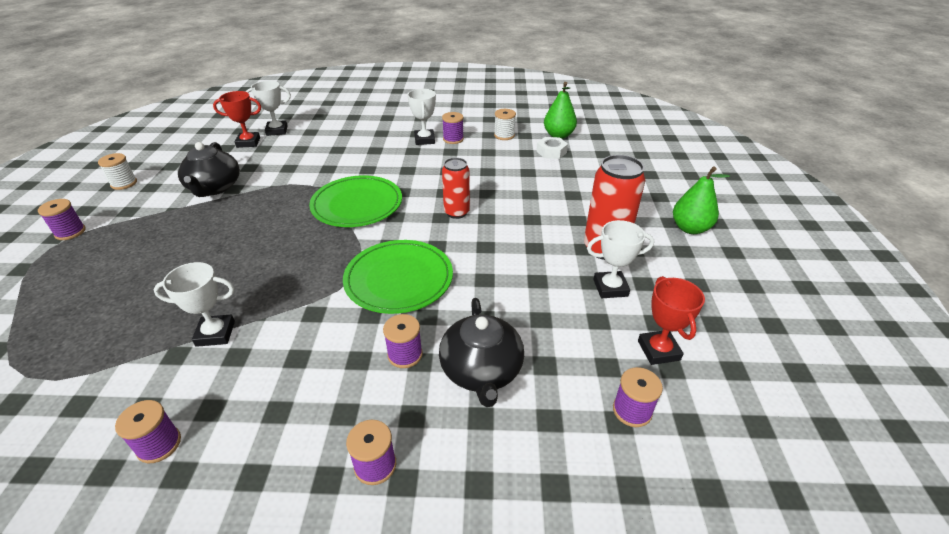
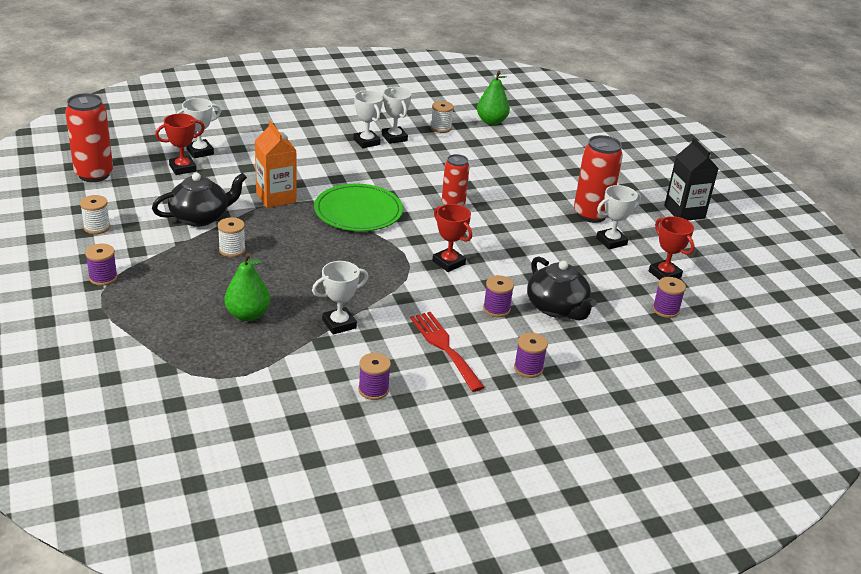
camera: 25 degrees left, 5 degrees down
(176, 139) = (94, 174): none -> red can
(205, 224) = (232, 250): none -> white spool
(214, 188) = (201, 217): black teapot -> black teapot turned 90 degrees counterclockwise
(296, 179) = (276, 197): none -> orange carton
(298, 399) = (444, 347): none -> red fork
(399, 279) = (448, 263): green plate -> red trophy
(453, 139) = (394, 138): purple spool -> white trophy
(551, 152) = (496, 139): white nut -> none
(690, 228) = (646, 189): green pear -> green pear (248, 315)
(727, 265) = (684, 212): none -> black carton

